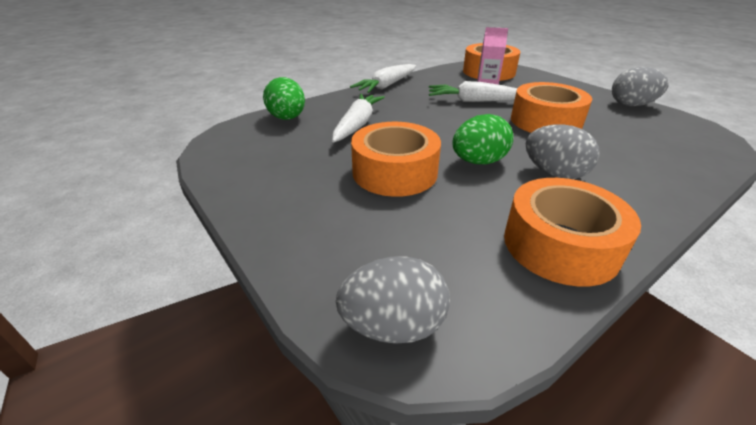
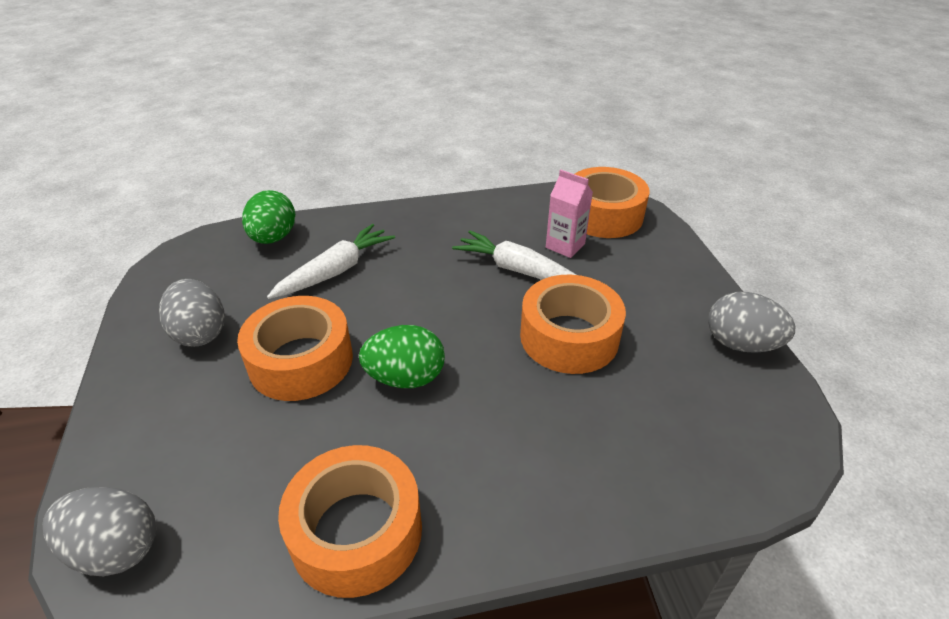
camera: 25 degrees right, 5 degrees up
(386, 86) = (436, 209): white carrot -> none
(554, 173) = (472, 429): grey egg -> grey egg (200, 333)

